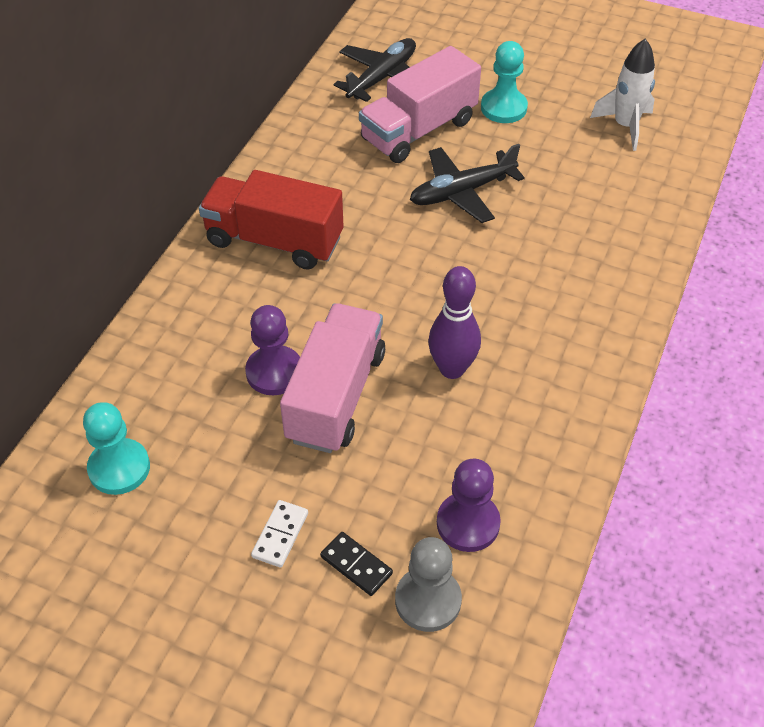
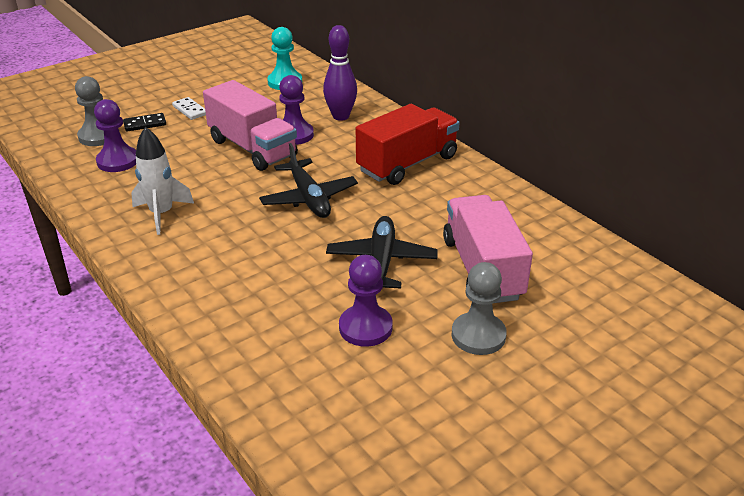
camera: 120 degrees right, 15 degrees down
(382, 77) = (579, 276): black plane -> black plane (309, 198)
(452, 369) = (220, 193): purple bowling pin -> purple bowling pin (340, 116)
(503, 108) = (478, 335): turquoise pawn -> grey pawn
(551, 168) = (365, 327): none -> purple pawn
(625, 126) = (382, 414): white rocket -> white rocket (162, 214)

